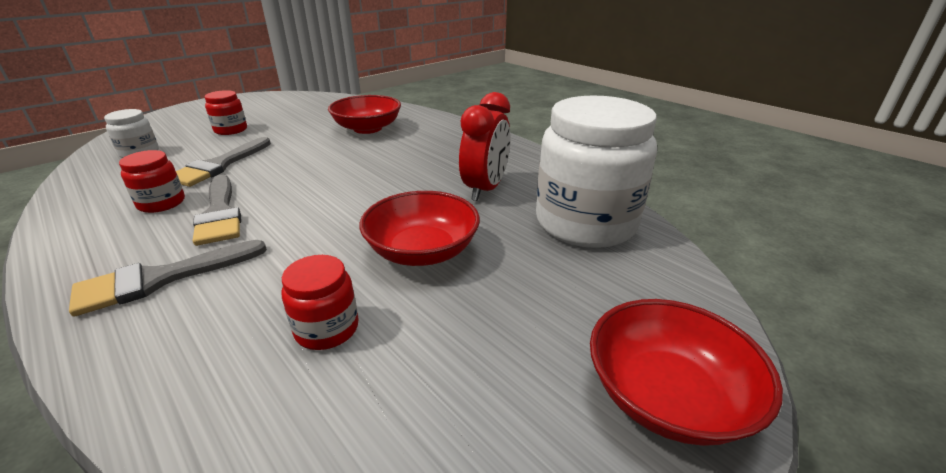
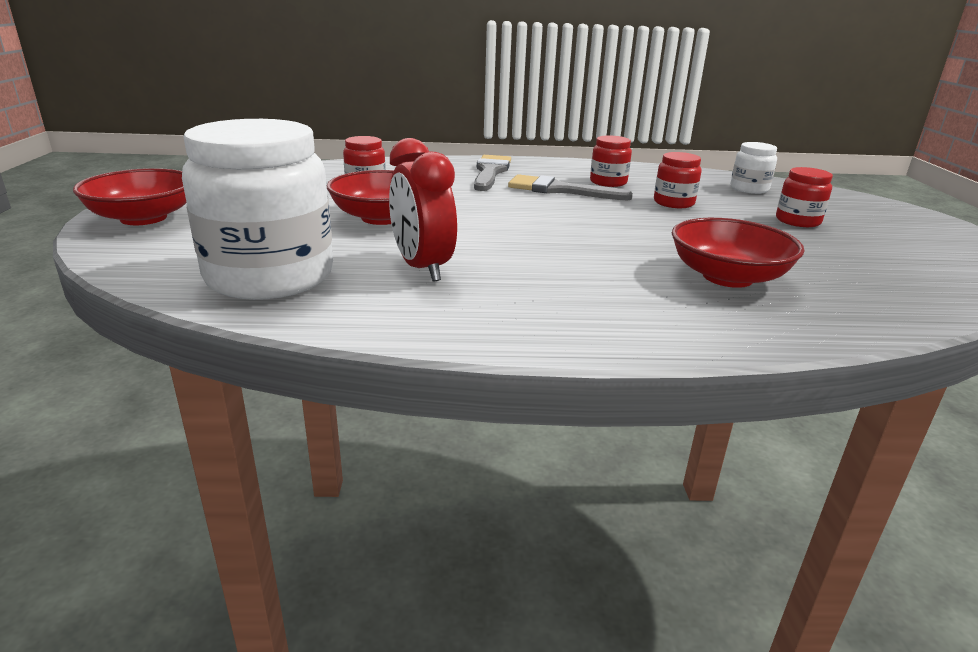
camera: 130 degrees right, 5 degrees down
(219, 165) = (673, 203): grey brush -> red jar

